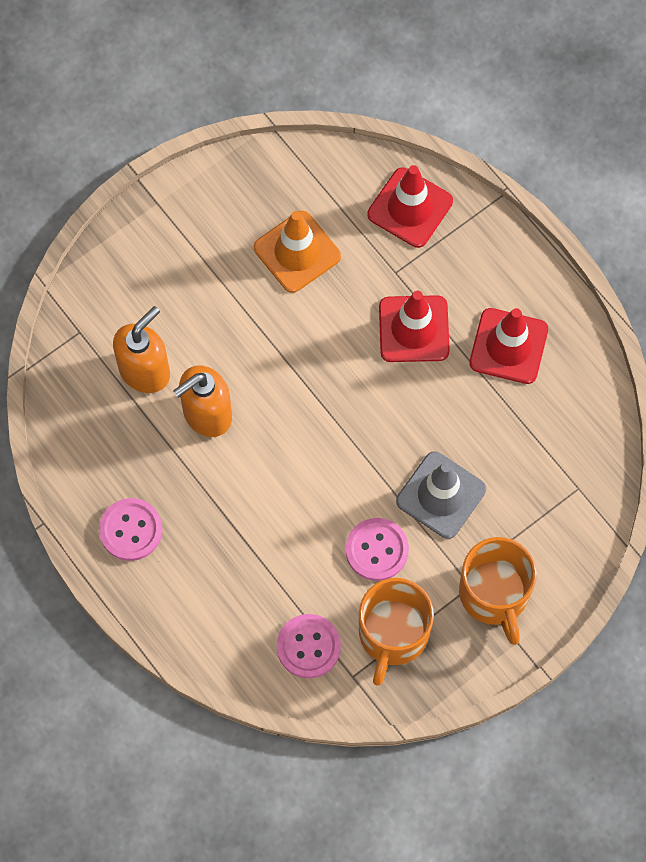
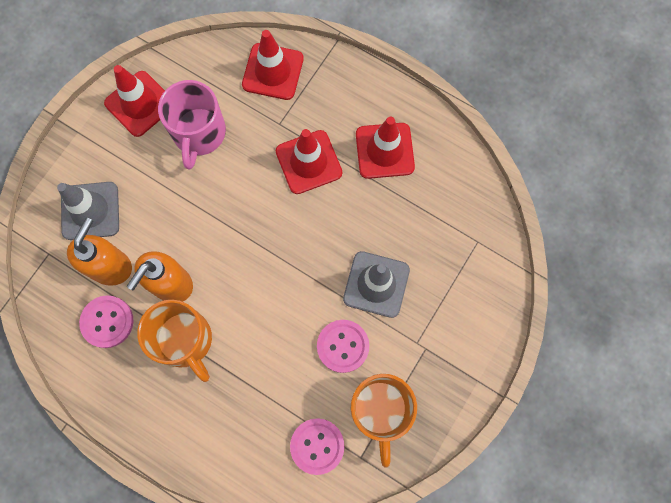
camera: 20 degrees left, 5 degrees up
(131, 530) = (141, 401): pink button -> pink button (107, 322)
(142, 299) = (90, 211): none -> grey traffic cone
(240, 194) = (140, 104): none -> red traffic cone
(297, 252) = (199, 133): orange traffic cone -> pink mug
(494, 594) = (446, 348): orange mug -> orange mug (184, 340)

